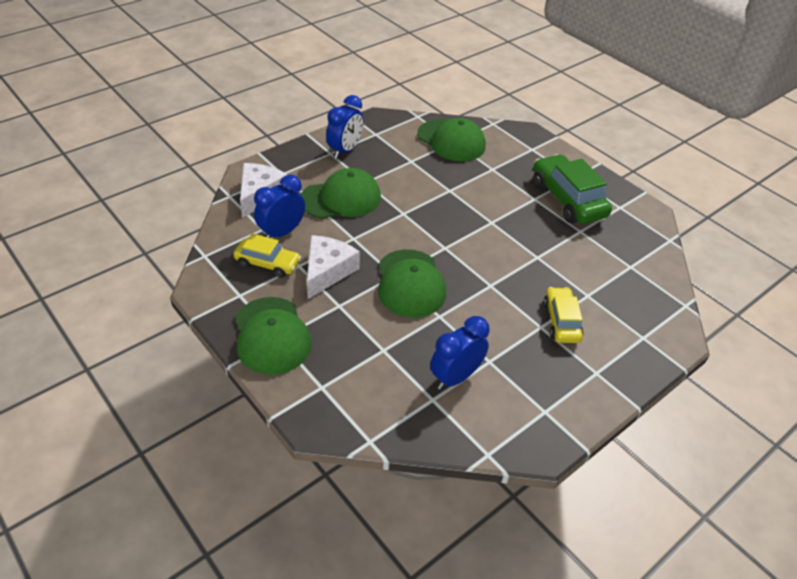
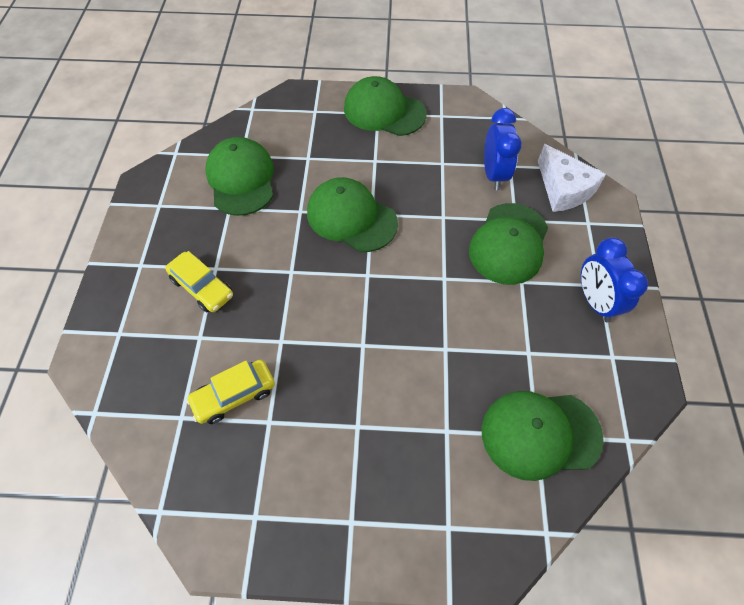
camera: 135 degrees right, 15 degrees up
(268, 264) = (461, 146): yellow car -> yellow car (234, 395)
(327, 271) = (418, 175): white cheese -> none
(455, 377) = (241, 179): blue clock -> green cap
(567, 199) = (322, 464): green car -> none

